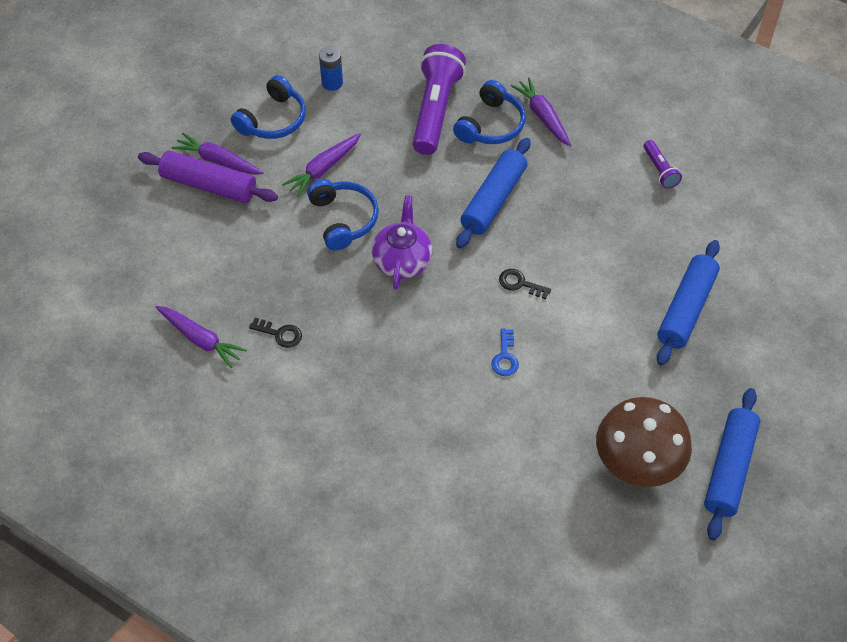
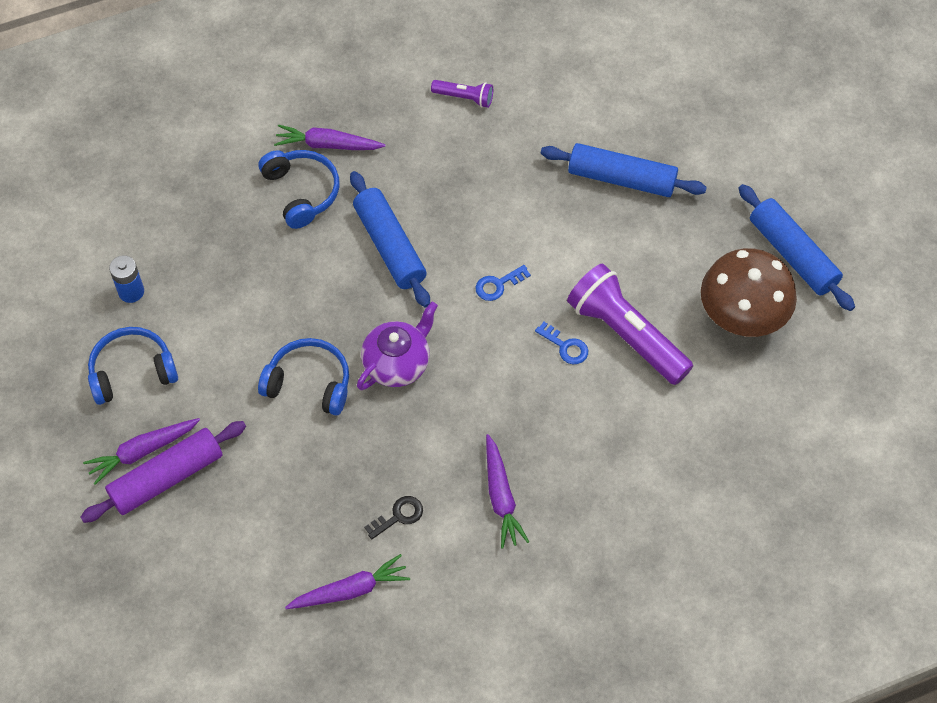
camera: 55 degrees left, 5 degrees up
(273, 119) = (132, 371): blue headphones -> blue headphones turned 90 degrees counterclockwise
(323, 169) = (233, 364): purple carrot -> purple carrot (501, 497)
(402, 261) = (397, 363): purple teapot -> purple teapot turned 90 degrees clockwise
(435, 110) = (244, 225): purple flashlight -> purple flashlight (626, 334)
(520, 283) = (498, 285): black key -> blue key
(686, 309) = (621, 179): blue rolling pin -> blue rolling pin turned 45 degrees counterclockwise

